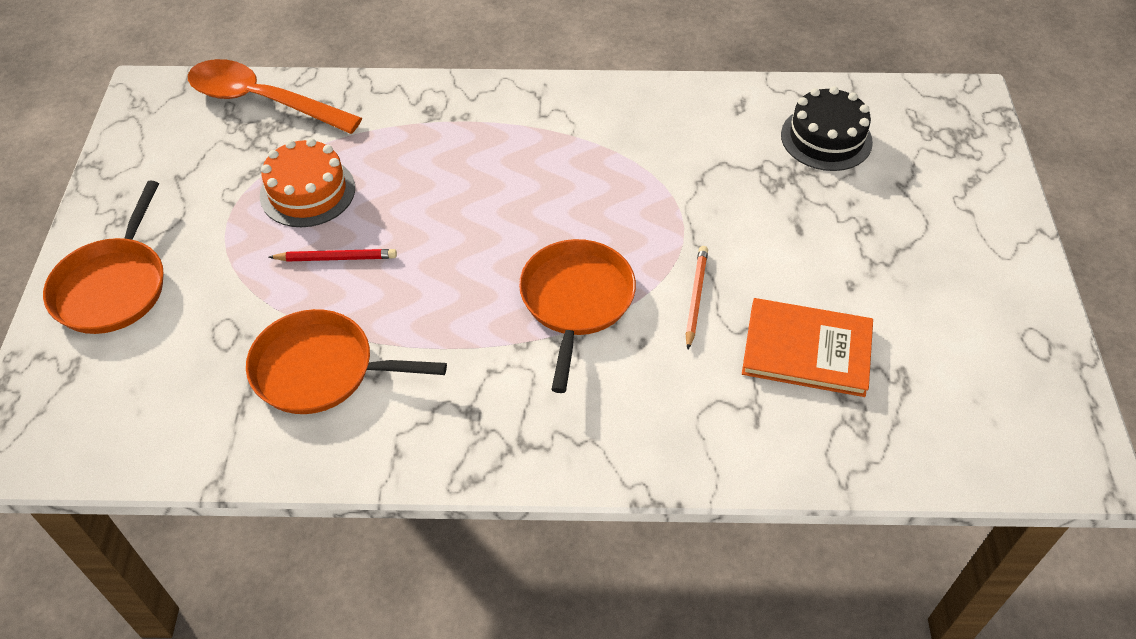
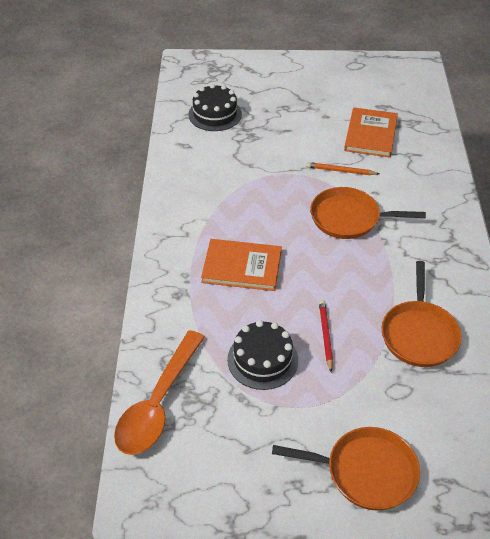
camera: 90 degrees left, 5 degrees down
(307, 192) = (262, 359): orange cake -> black cake
(475, 172) = (242, 267): none -> orange book

